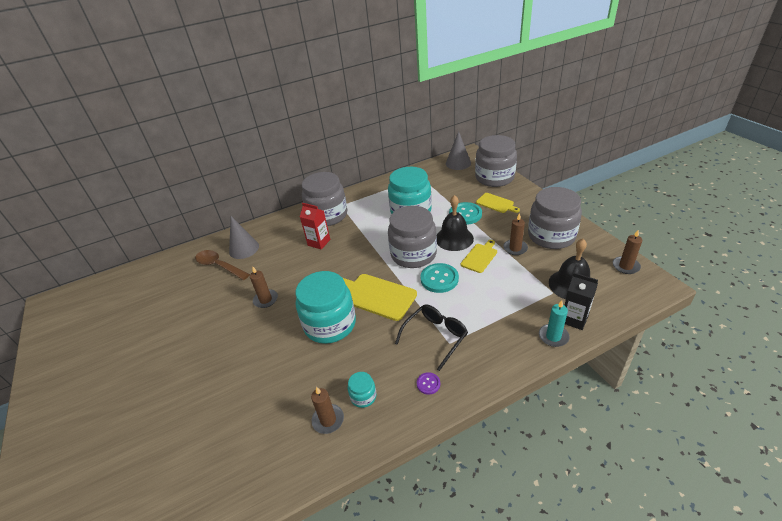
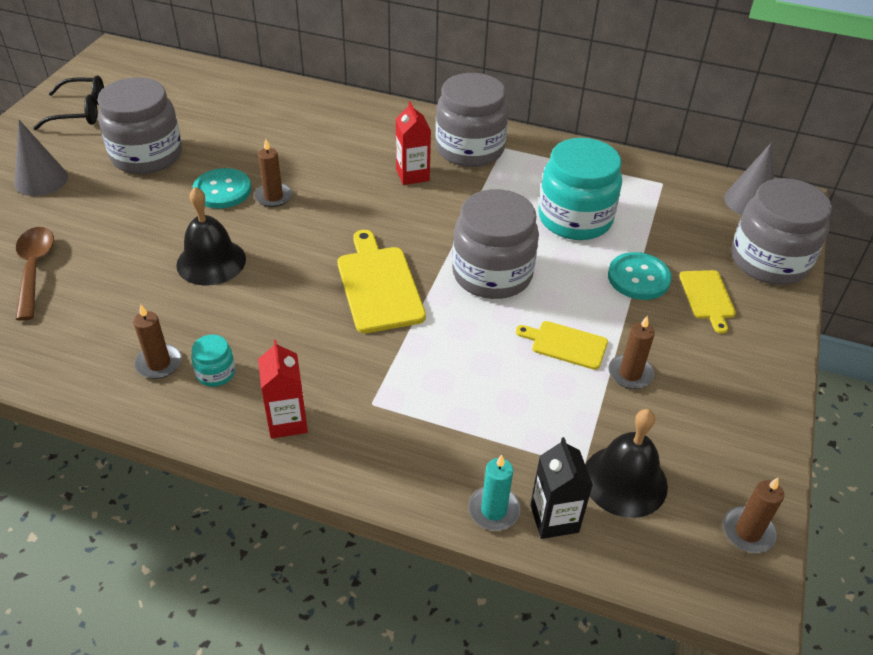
camera: 40 degrees right, 5 degrees up
(219, 266) = (284, 124): brown spoon -> brown spoon (34, 269)
(244, 249) = (331, 123): grey cone -> grey cone (41, 180)
(330, 324) = (291, 275): turquoise jar -> none
(428, 384) = (287, 421): purple button -> red carton
(435, 336) = (368, 384): black glasses -> black glasses (81, 112)
(439, 279) = (474, 327): turquoise button -> turquoise button (222, 190)
(454, 238) = (572, 296): black bell -> black bell (211, 261)
(480, 257) = (565, 344): yellow cutting board -> yellow cutting board turned 150 degrees counterclockwise
(551, 236) = (710, 401): grey jar -> grey jar (147, 155)

